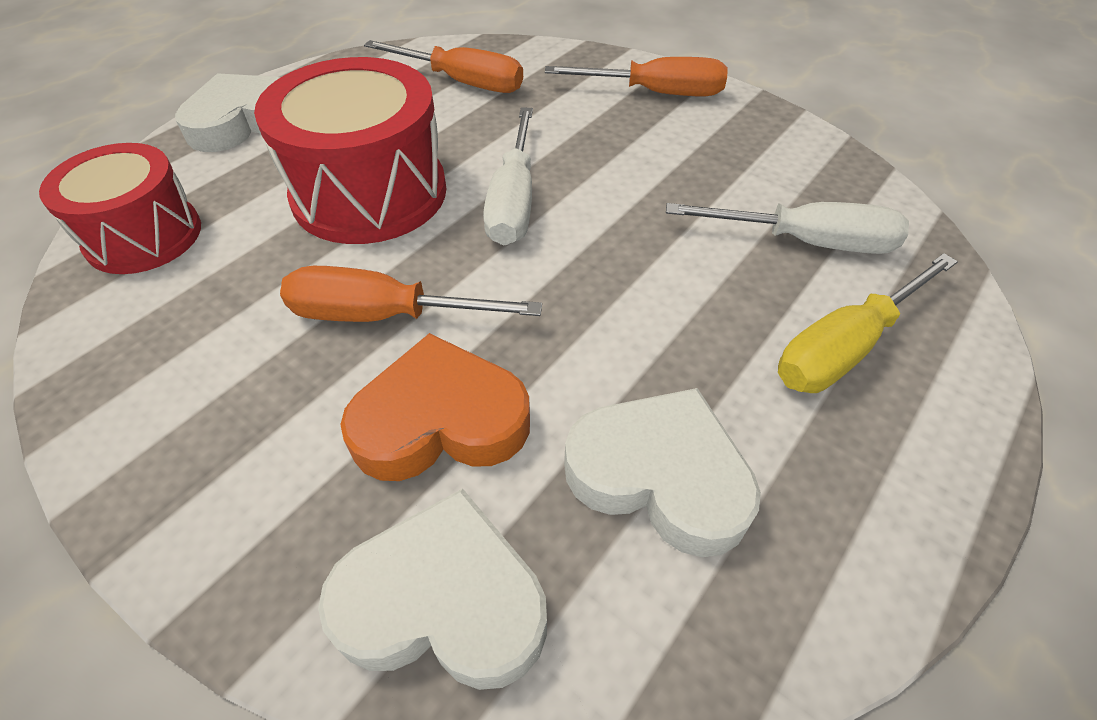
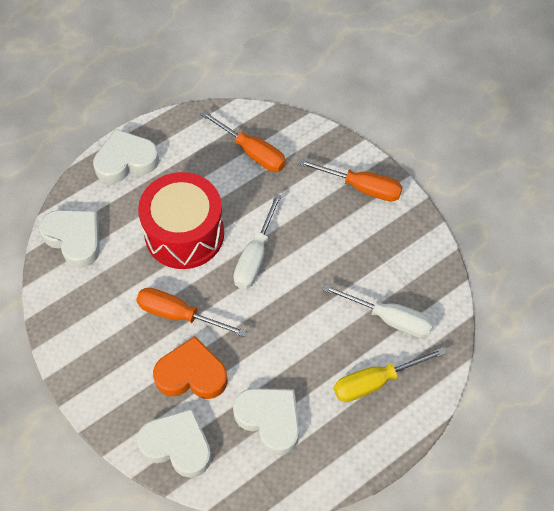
camera: 15 degrees right, 10 degrees up
(144, 236) = (74, 239): red drum -> white heart

